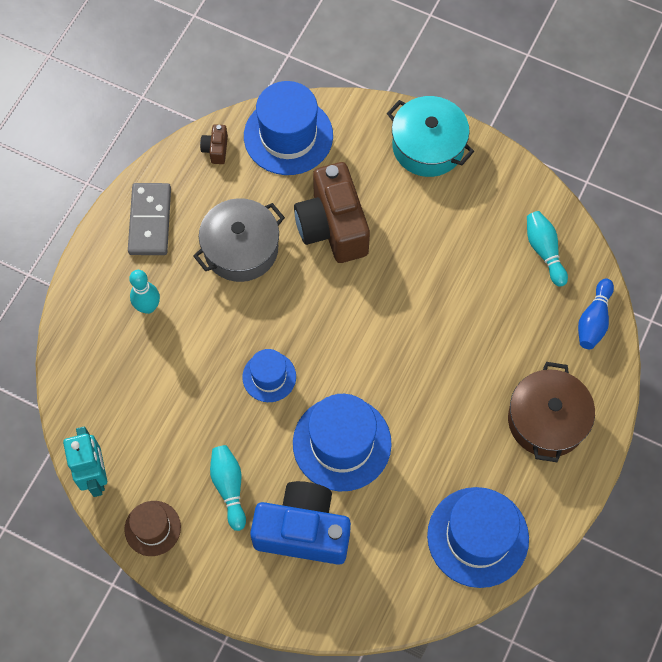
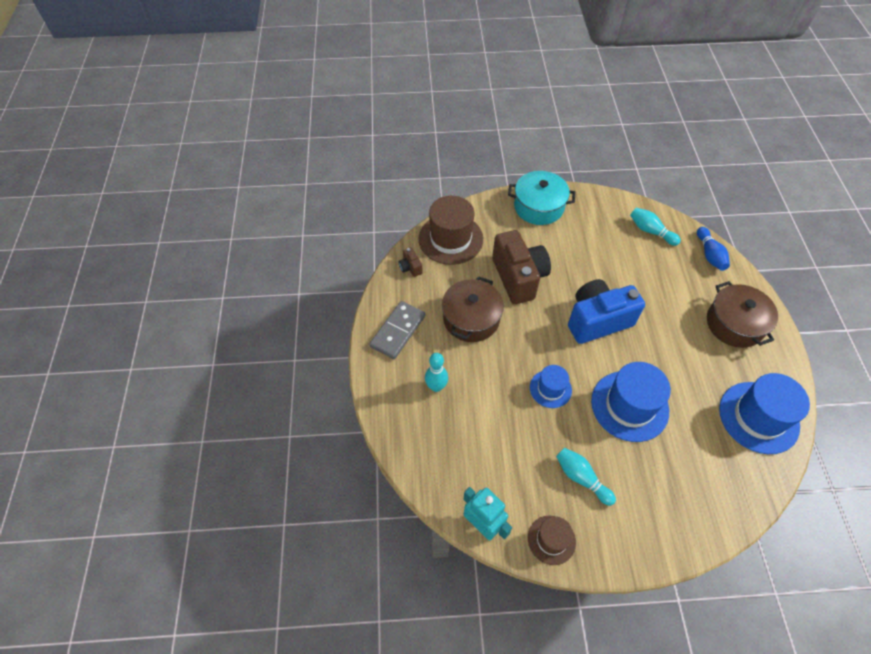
camera: 30 degrees left, 10 degrees down
(150, 221) = (398, 331): grey domino -> grey domino turned 60 degrees clockwise
(241, 249) = (471, 318): grey pot -> brown pot
(288, 136) = (450, 239): blue hat -> brown hat
(303, 531) = (652, 479): blue camera -> blue camera (597, 320)
(332, 227) = (518, 277): brown camera -> brown camera turned 150 degrees counterclockwise

